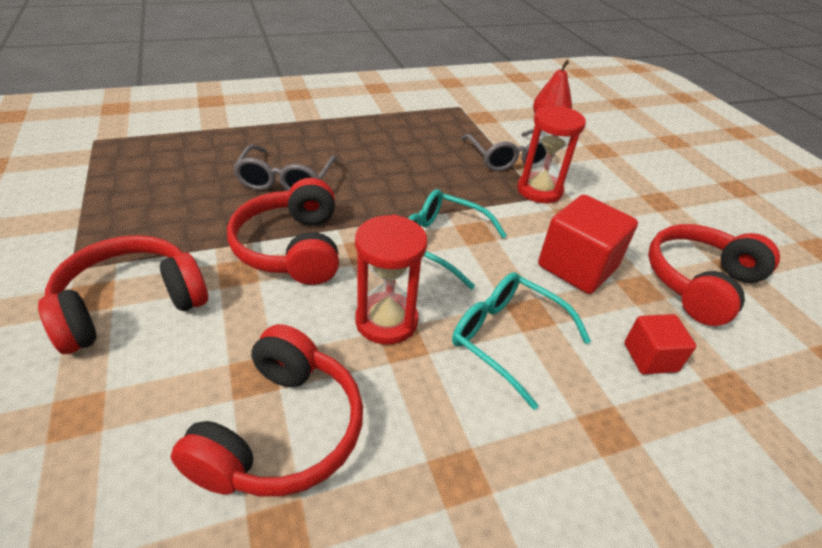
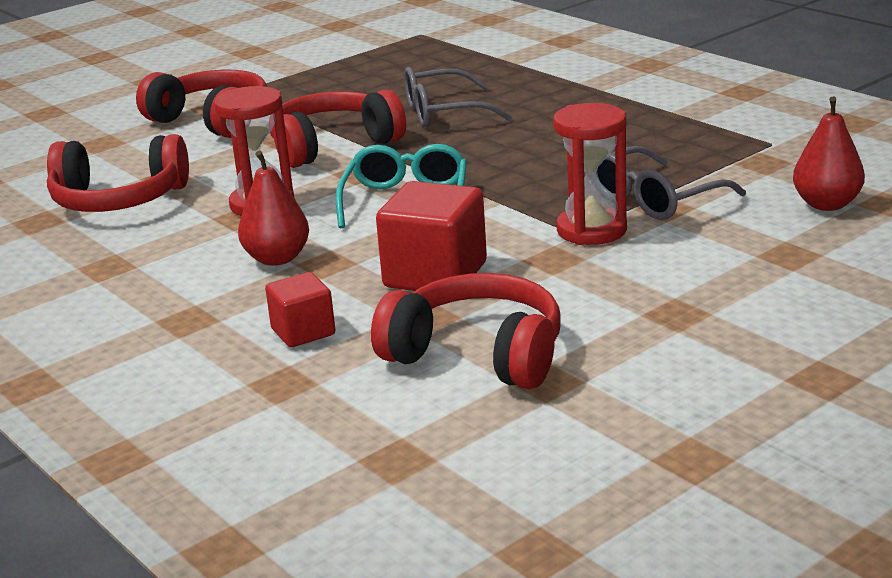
camera: 75 degrees right, 15 degrees down
(508, 339) = (277, 258): turquoise glasses -> red pear

